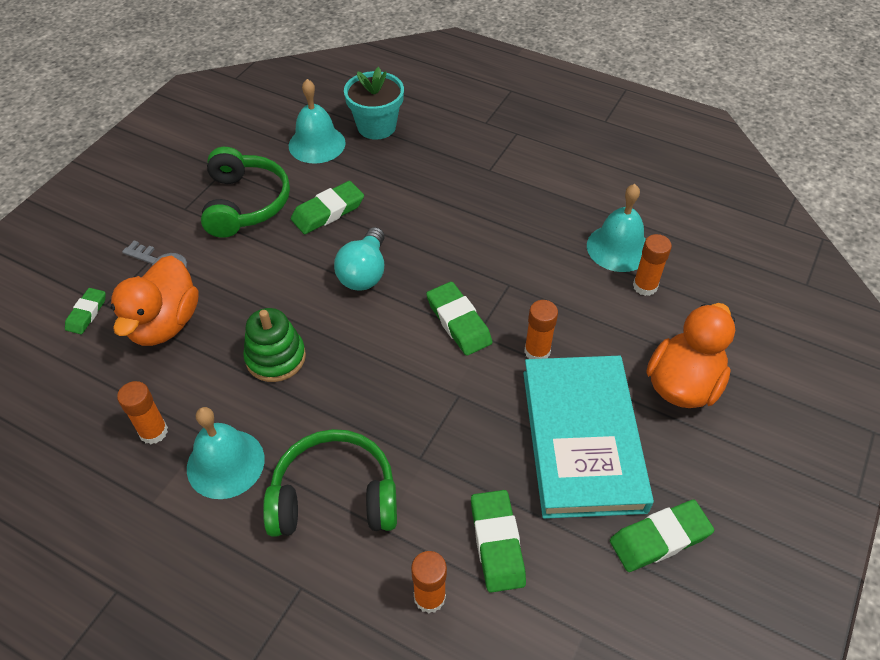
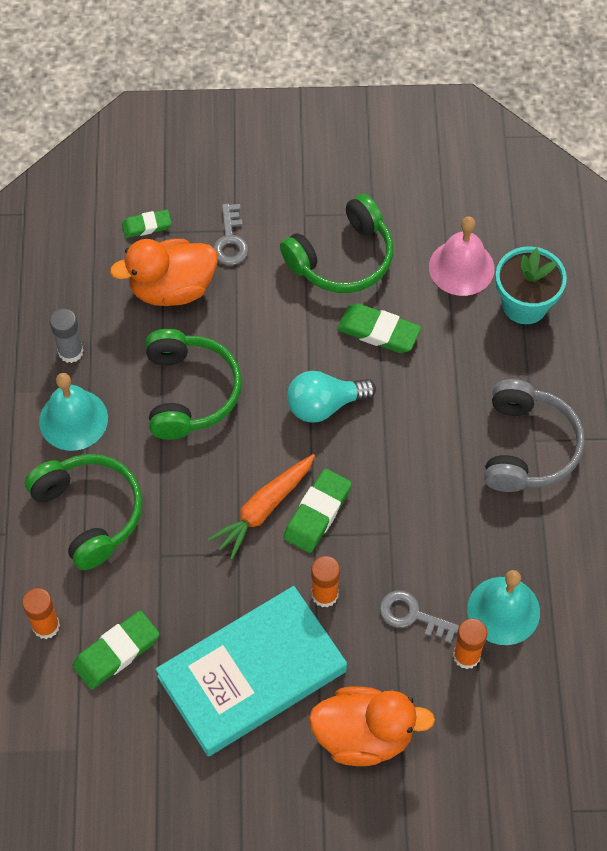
camera: 60 degrees right, 10 degrees up
(153, 432) = (70, 352): orange glue stick -> grey glue stick
(276, 357) = (190, 392): green stacking toy -> green headphones
(317, 144) = (461, 267): turquoise bell -> pink bell
(428, 357) = (264, 509): none -> orange carrot
(492, 175) = (528, 447): none -> grey headphones
(590, 303) = (412, 615): none -> grey key
(659, 538) = (190, 775): green eraser -> none

